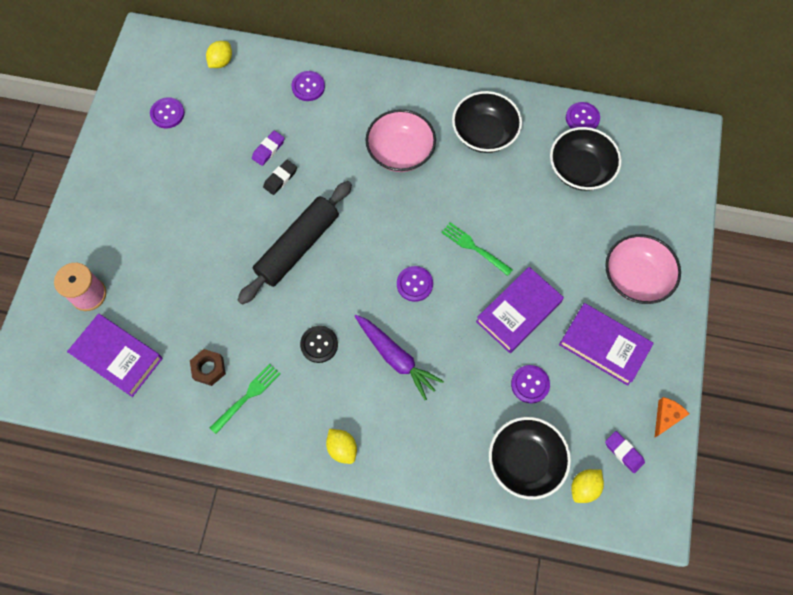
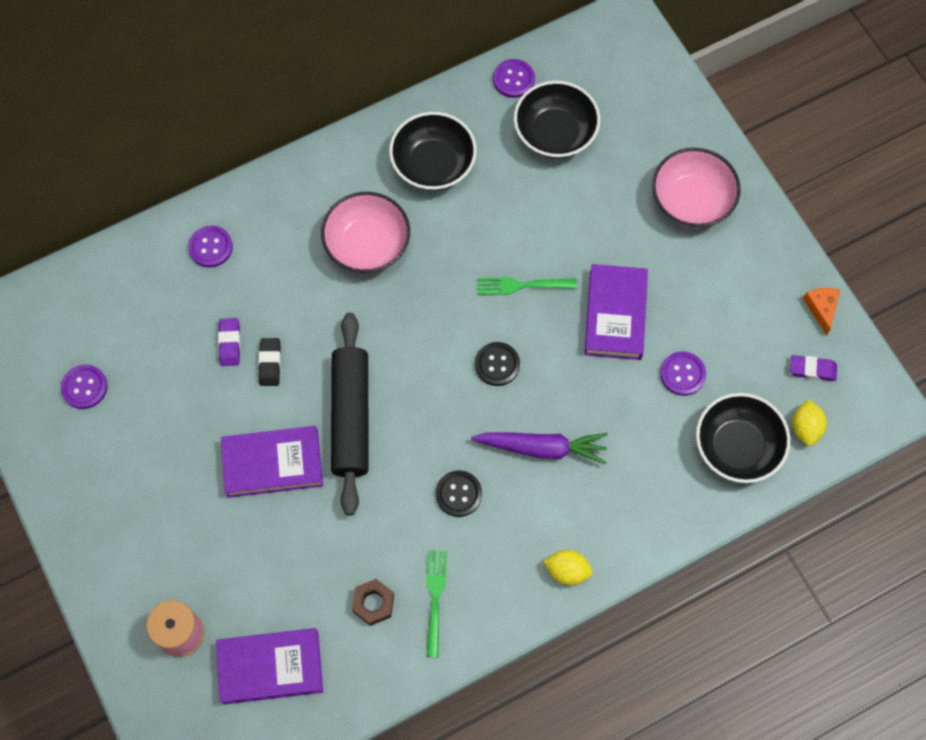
camera: 40 degrees left, 0 degrees up
(221, 62) = (91, 289): yellow lemon -> none
(414, 284) = (497, 364): purple button -> black button
(604, 346) = (716, 286): purple book -> purple book (273, 464)

